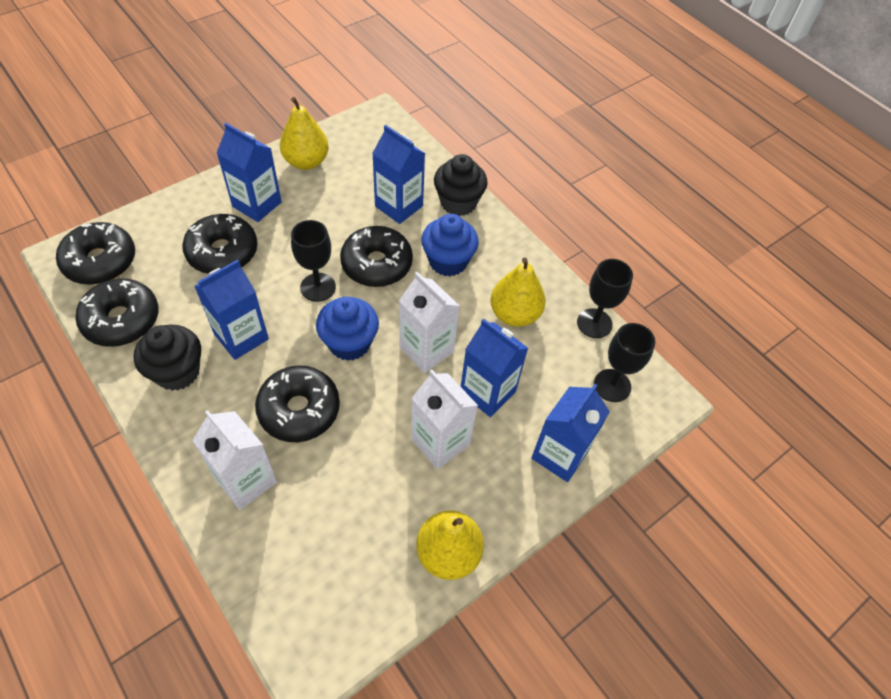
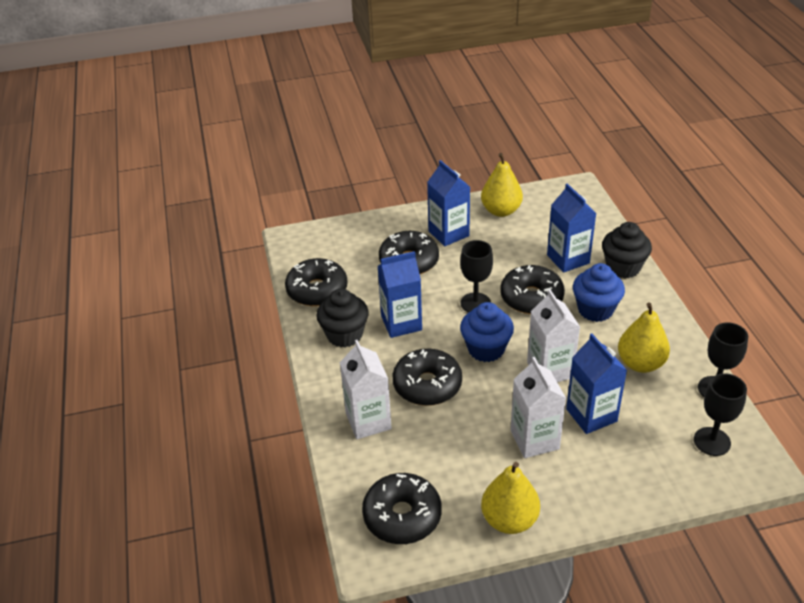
camera: 30 degrees right, 15 degrees down
(100, 261) = (316, 248): black donut -> black donut (402, 516)
(560, 454) = (638, 479): blue carton -> none

